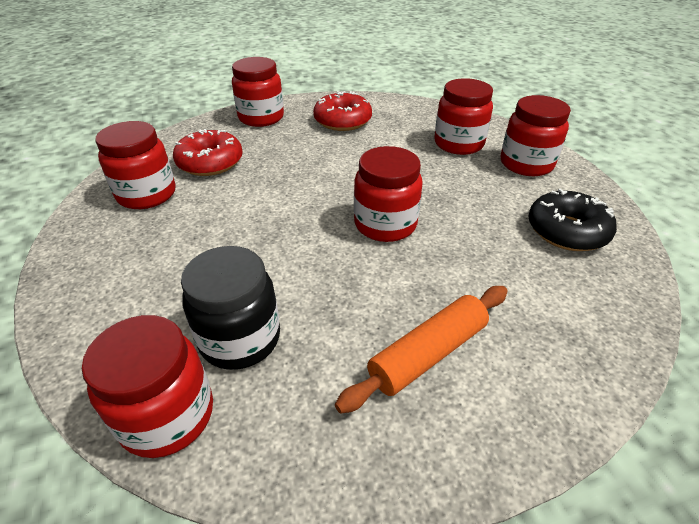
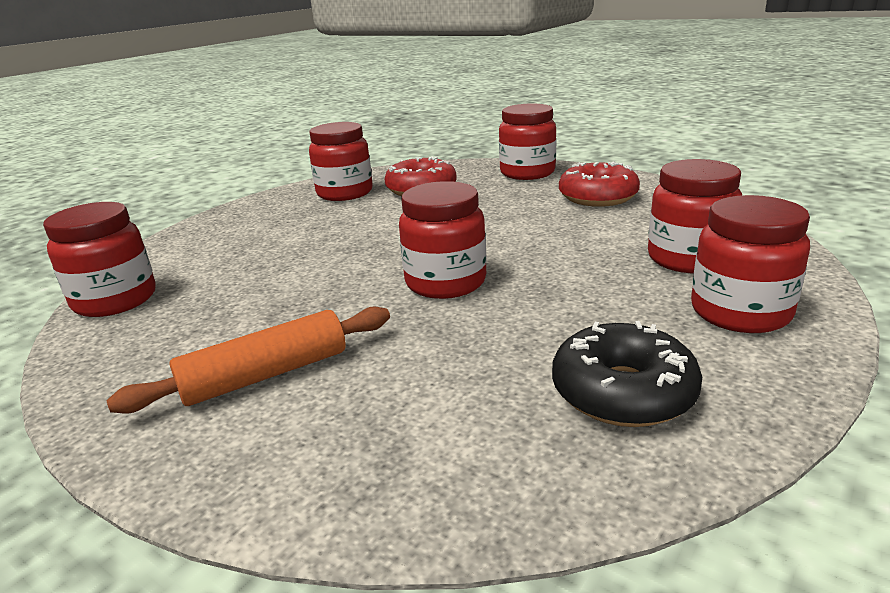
camera: 55 degrees right, 15 degrees down
(240, 339) = (212, 290): black jar -> none
(428, 354) = (266, 375): orange rolling pin -> orange rolling pin turned 45 degrees counterclockwise

